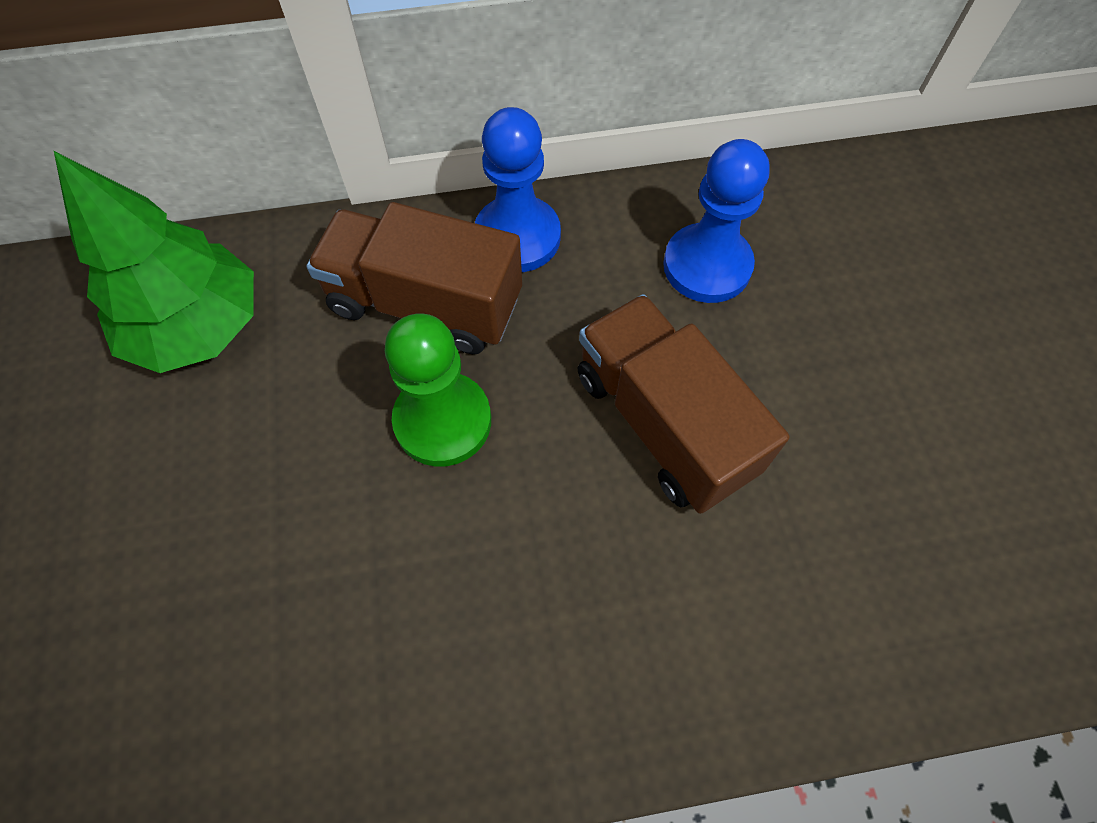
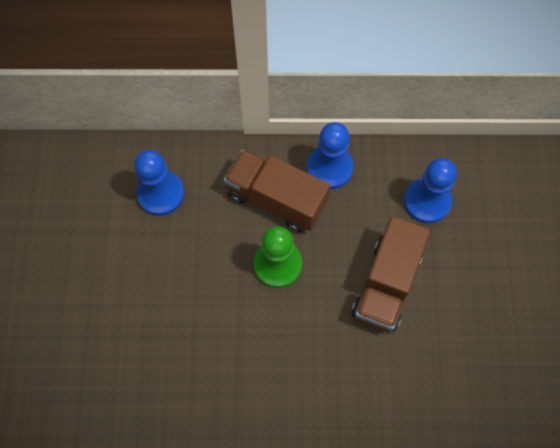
camera: 10 degrees right, 5 degrees up
(198, 327) = (161, 194): green tree -> blue pawn
(663, 423) = (386, 284): brown truck -> brown truck turned 135 degrees counterclockwise

